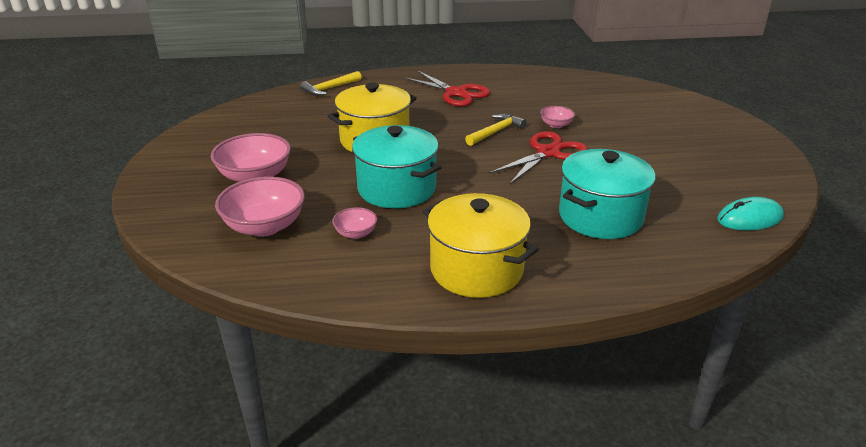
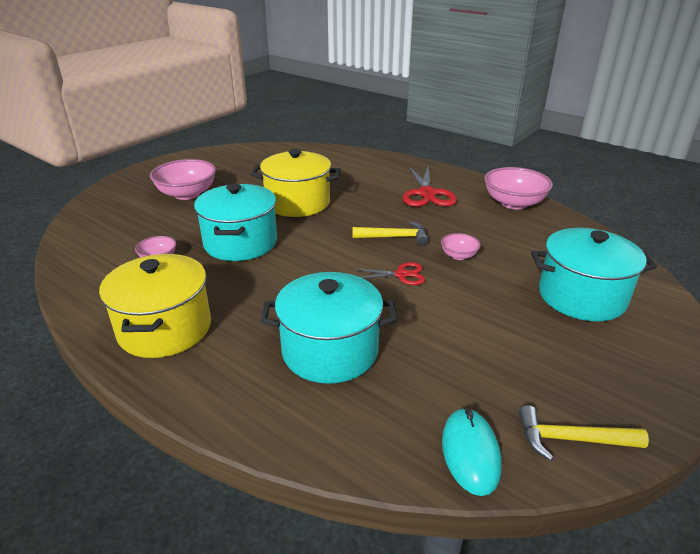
camera: 45 degrees right, 0 degrees up
(264, 226) = (130, 226): pink bowl -> pink bowl (513, 203)
(330, 88) = (344, 156): yellow hammer -> yellow hammer (571, 439)
(548, 153) = (401, 275): red scissors -> red scissors, size x0.57
(656, 117) = (581, 297): none -> turquoise pot
(749, 218) = (470, 453): turquoise mouse -> turquoise mouse turned 60 degrees clockwise

